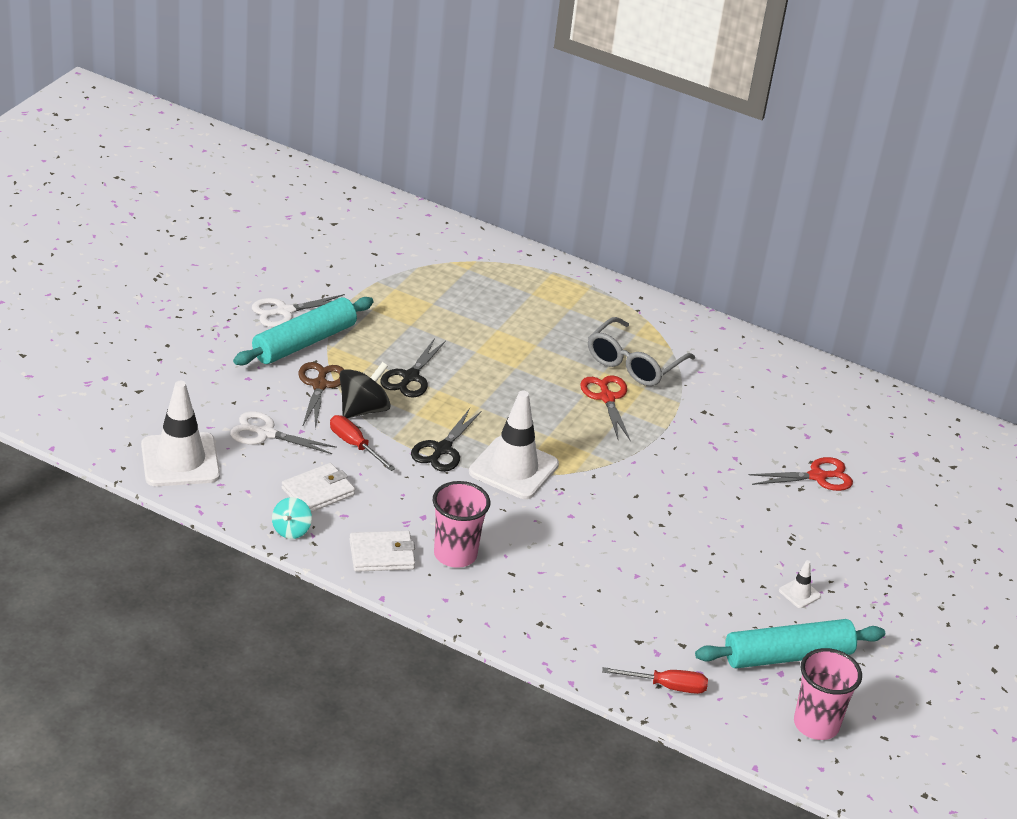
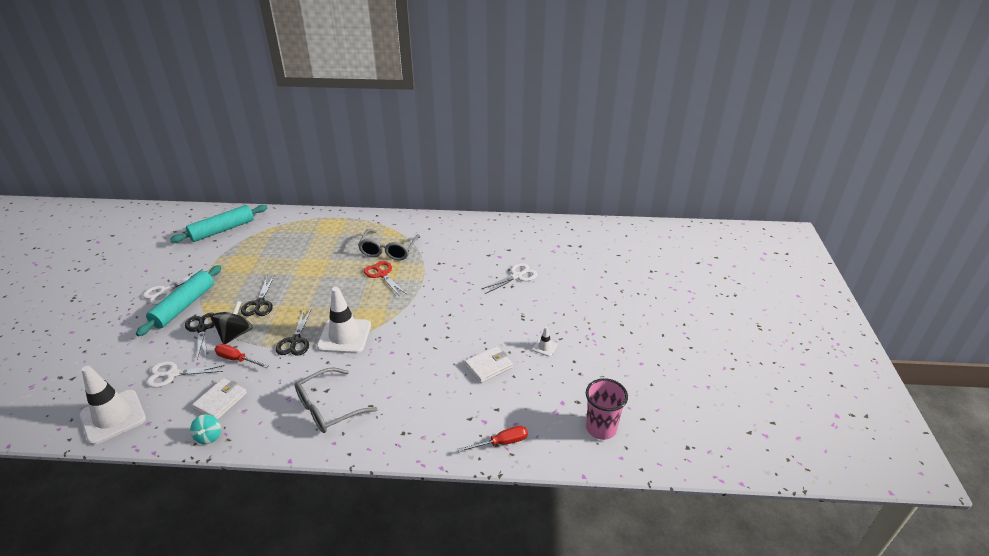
camera: 20 degrees left, 0 degrees up
(320, 385) = (202, 329): brown scissors -> black scissors
(382, 554) = (279, 428): white wallet -> white wallet (488, 366)
(455, 555) = (329, 408): pink cup -> grey glasses
(788, 656) = (560, 389): turquoise rolling pin -> turquoise rolling pin (222, 230)
(817, 476) = (517, 276): red scissors -> white scissors

